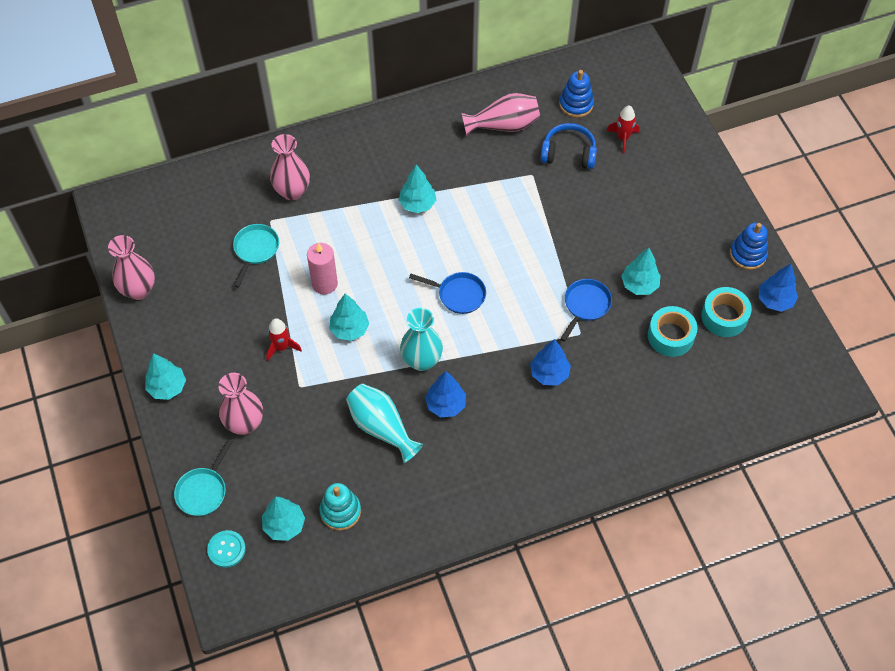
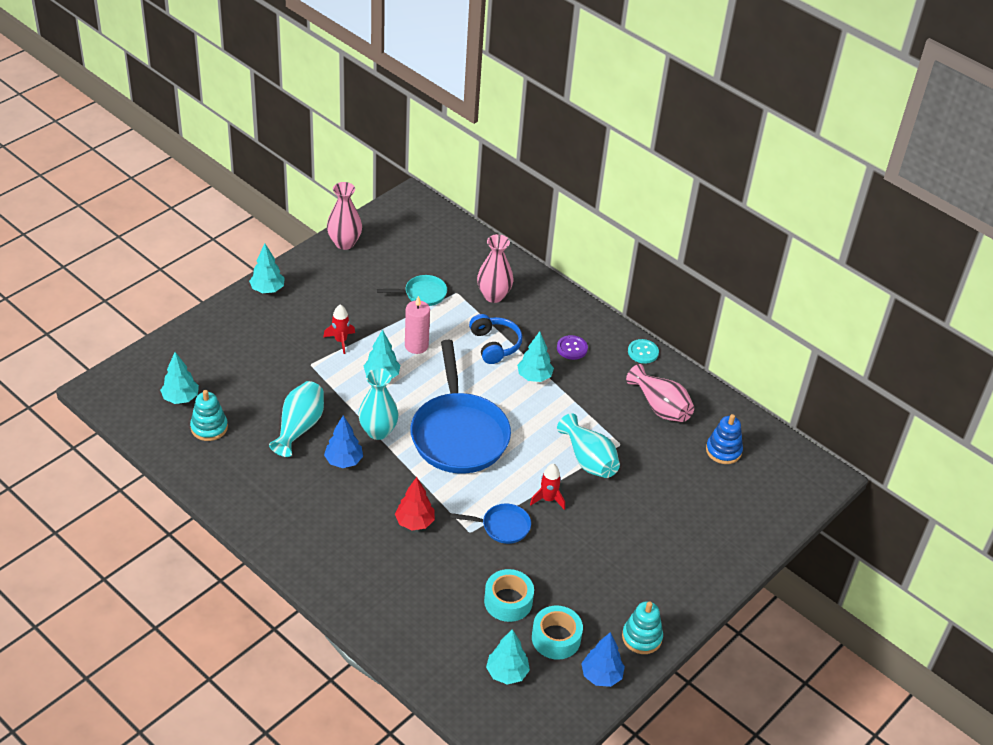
camera: 60 degrees right, 15 degrees down
(203, 491) = (188, 341): turquoise pan -> none
(226, 549) = (144, 372): turquoise button -> turquoise button (643, 352)
(245, 423) = (259, 344): pink vase -> none
(397, 159) = (572, 348): none -> purple button
(458, 295) = (458, 434): blue pan -> blue pan, size x2.19
(539, 206) = (588, 460): none -> turquoise vase
(549, 373) = (415, 522): blue tree -> red tree
(568, 154) = (662, 463): blue headphones -> blue headphones (494, 345)
(623, 138) = (710, 497): red rocket -> red rocket (548, 499)
(639, 285) = (550, 560): turquoise tree -> turquoise tree (507, 673)
(747, 254) = (642, 637): blue stacking toy -> turquoise stacking toy

